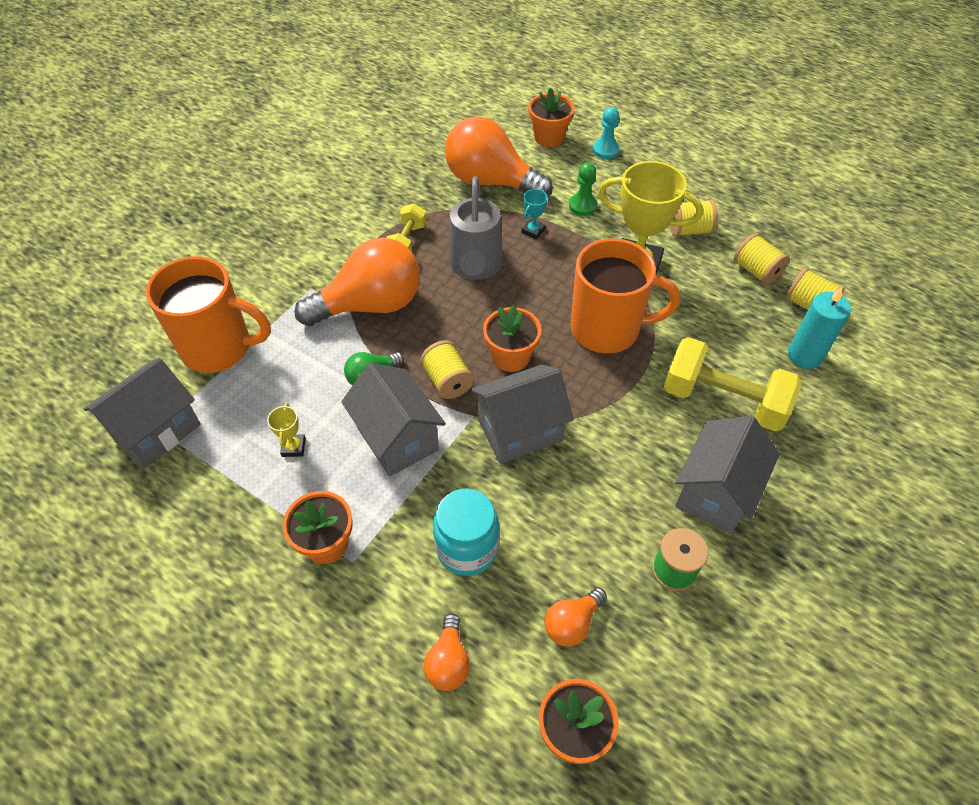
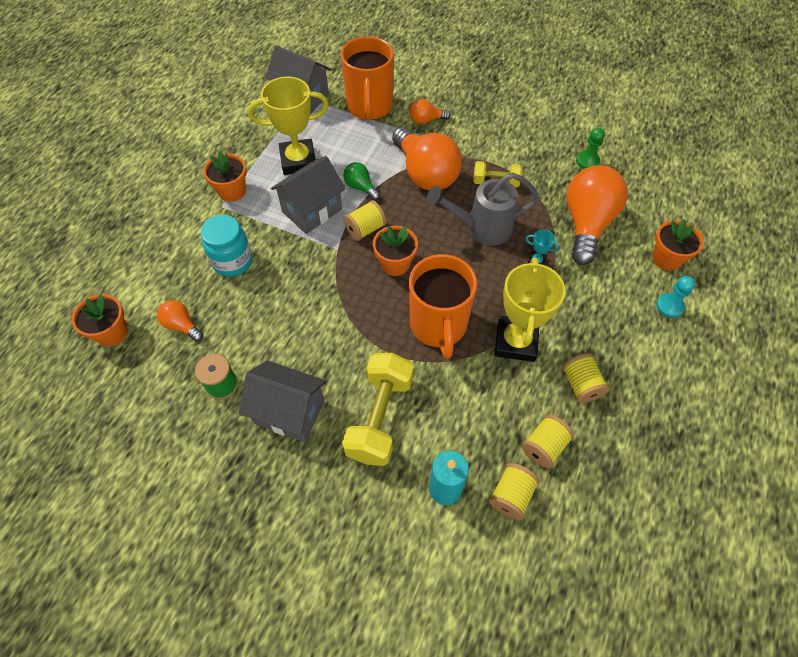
camera: 80 degrees right, 5 degrees up
(293, 447) = (298, 161): yellow trophy -> yellow trophy, size x2.40
(448, 662) = (157, 264): orange light bulb -> orange light bulb (426, 120)
(519, 430) = (328, 278): grey house -> none
(583, 205) = (582, 294): green pawn -> green pawn (587, 161)

